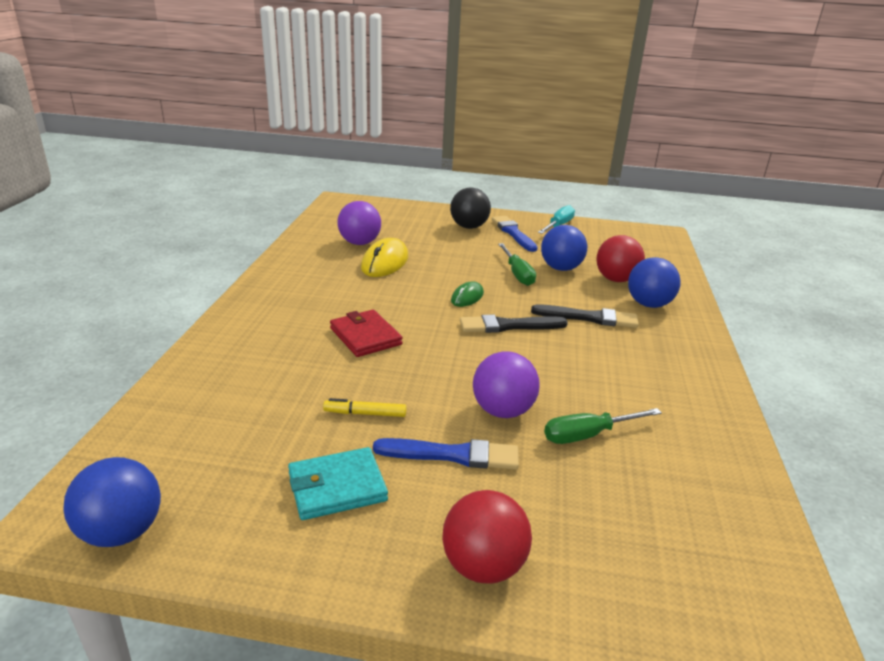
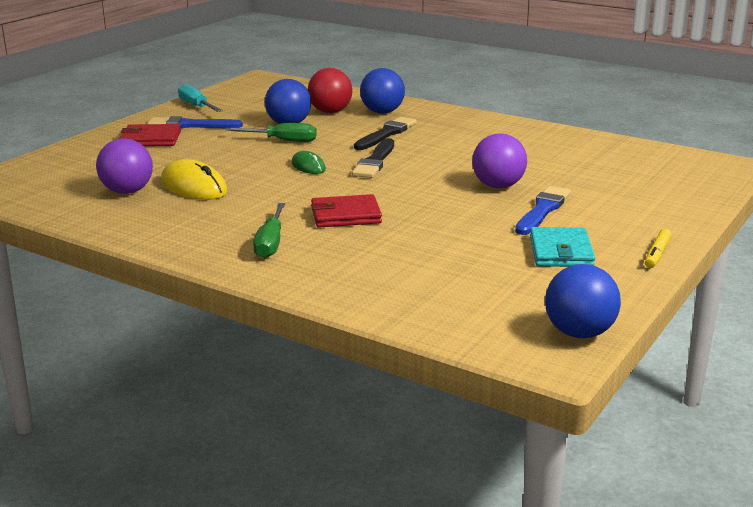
camera: 65 degrees left, 5 degrees down
(365, 413) = (472, 231): yellow marker -> yellow marker (657, 253)
(469, 227) = (151, 139): black ball -> red wallet
(483, 566) = (656, 220): red ball -> none
(588, 435) = (542, 168): green screwdriver -> green screwdriver (271, 243)

